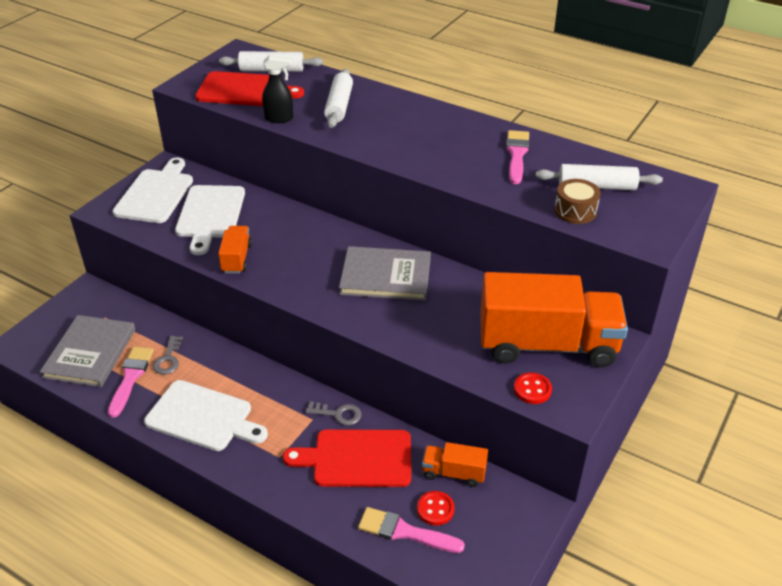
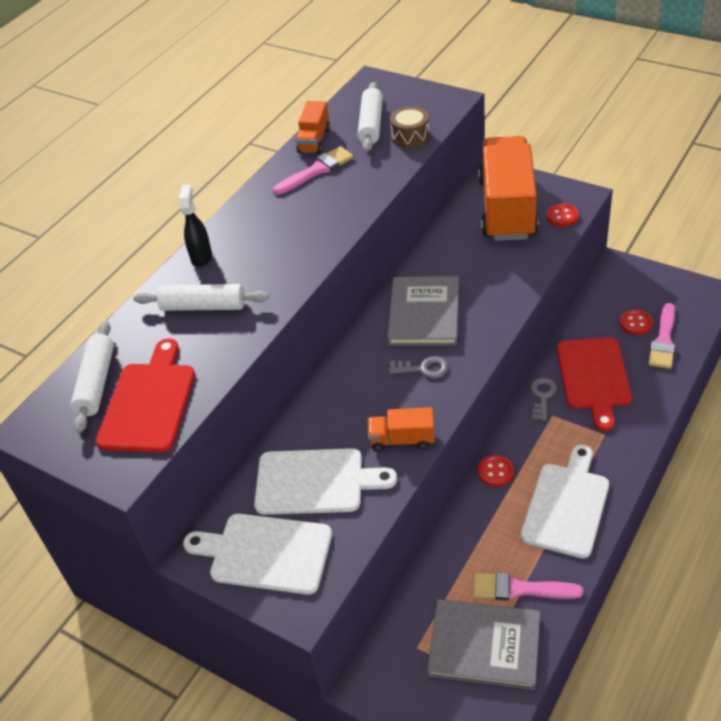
camera: 85 degrees left, 5 degrees up
(168, 359) = (485, 557): grey key -> grey key (423, 369)
(254, 372) = (495, 472): none -> red button
(279, 118) = (228, 356): black spray bottle -> black spray bottle (201, 257)
(453, 473) = (595, 314): orange truck -> orange truck (314, 140)
(516, 154) = (317, 170): pink brush -> pink brush turned 135 degrees clockwise

